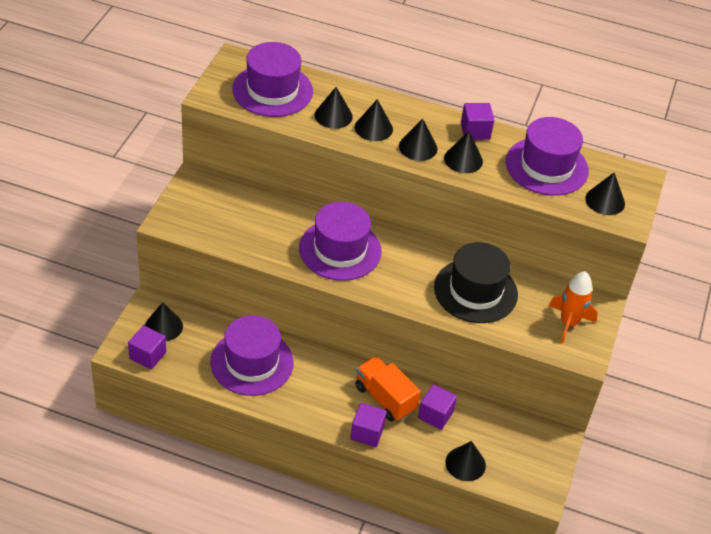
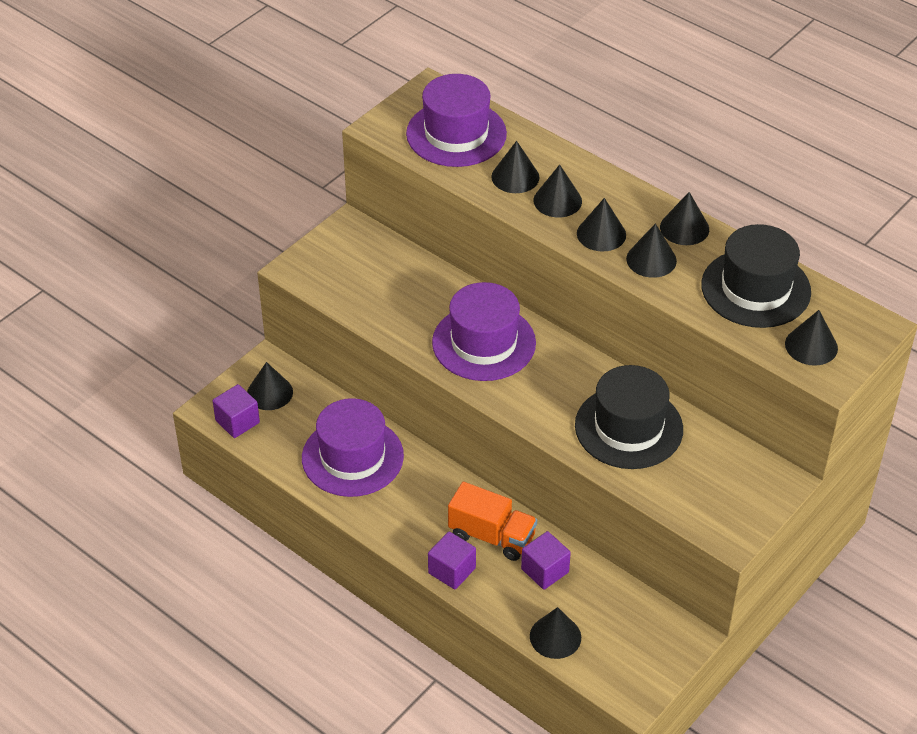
camera: 25 degrees right, 0 degrees up
(385, 398) = (492, 536): orange truck -> orange truck turned 135 degrees clockwise
(475, 131) = (684, 228): purple cube -> black cone
(546, 166) = (755, 288): purple hat -> black hat
(568, 323) = (730, 492): orange rocket -> none

